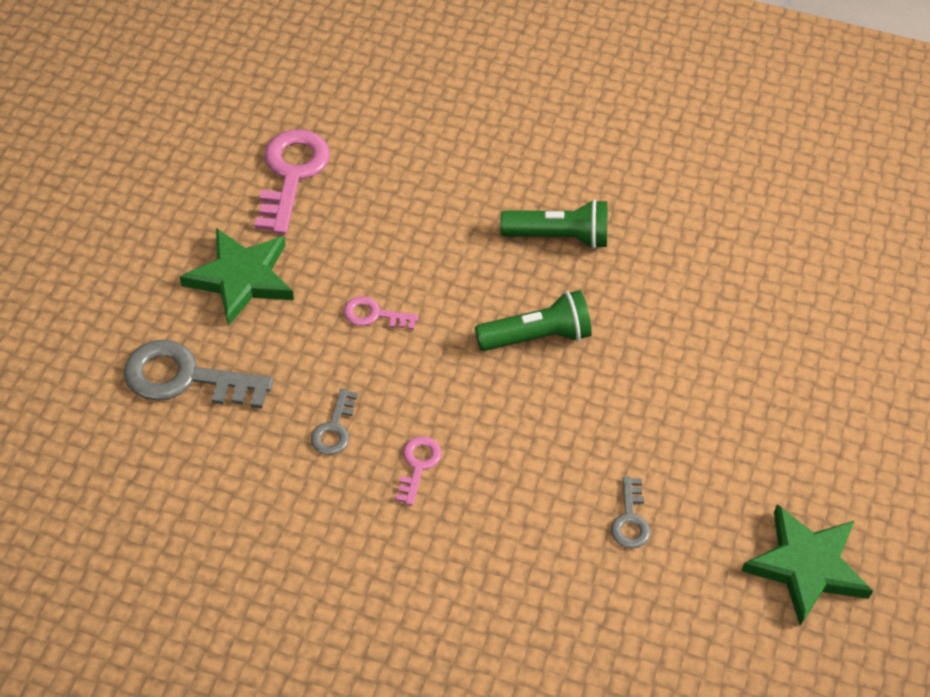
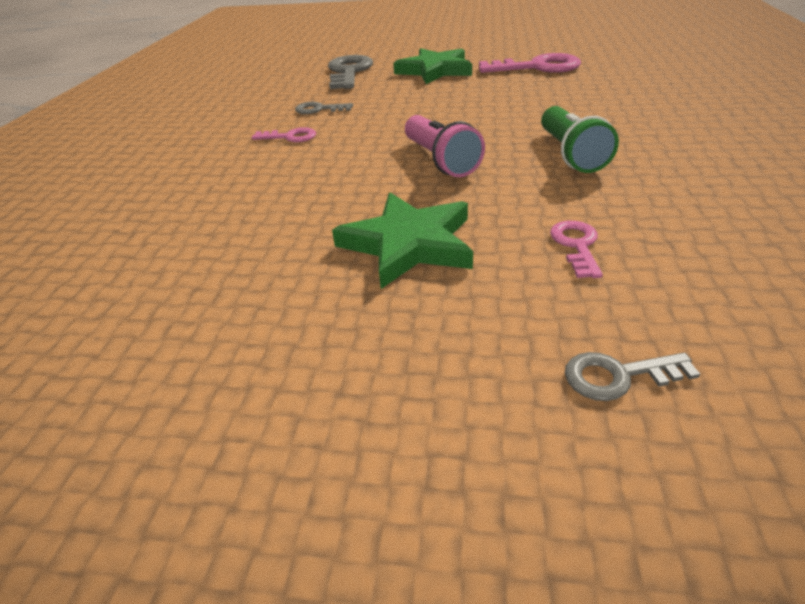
camera: 85 degrees right, 15 degrees down
(374, 315) = (427, 105): pink key -> pink key (576, 245)
(536, 337) = (440, 160): green flashlight -> pink flashlight
(630, 519) = (233, 231): grey key -> grey key (618, 376)
(806, 566) = (144, 370): green star -> green star (408, 244)

